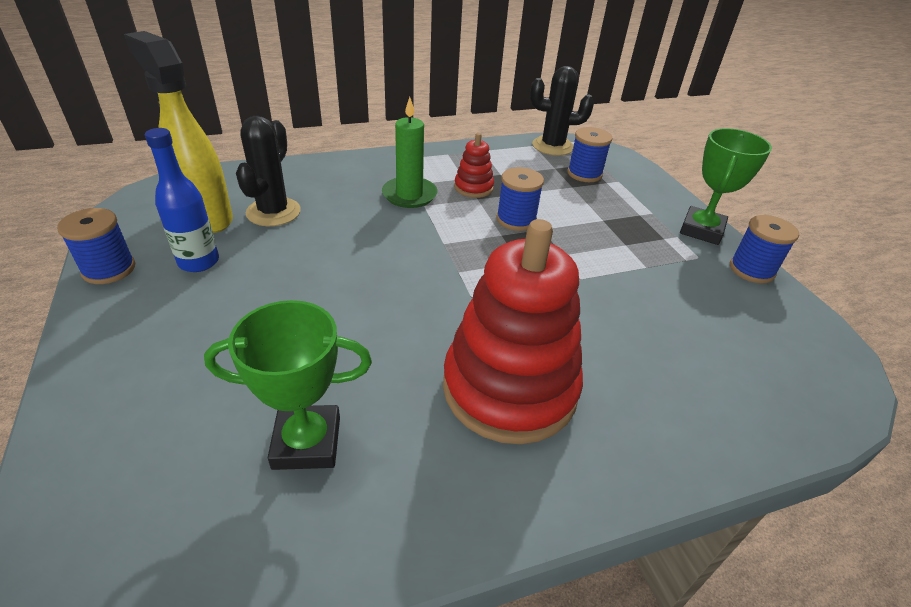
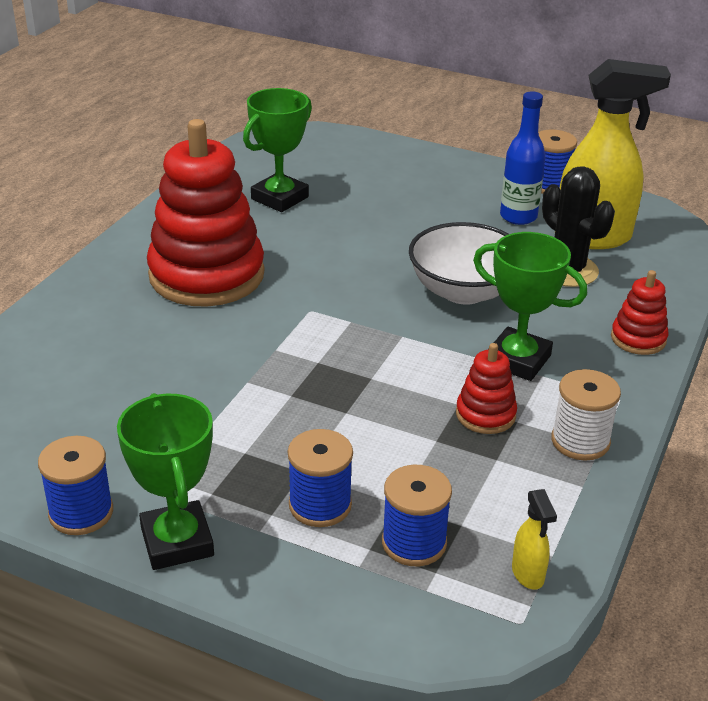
camera: 135 degrees right, 5 degrees down
(333, 167) = (638, 339): none -> red stacking toy
(356, 241) = (463, 291): none -> white bowl
(409, 195) = (518, 360): green candle -> green trophy
(452, 158) = (580, 441): none -> white spool
(516, 220) = (384, 404): blue spool -> blue spool (320, 505)
(552, 146) = (528, 574): black cactus -> yellow spray bottle

